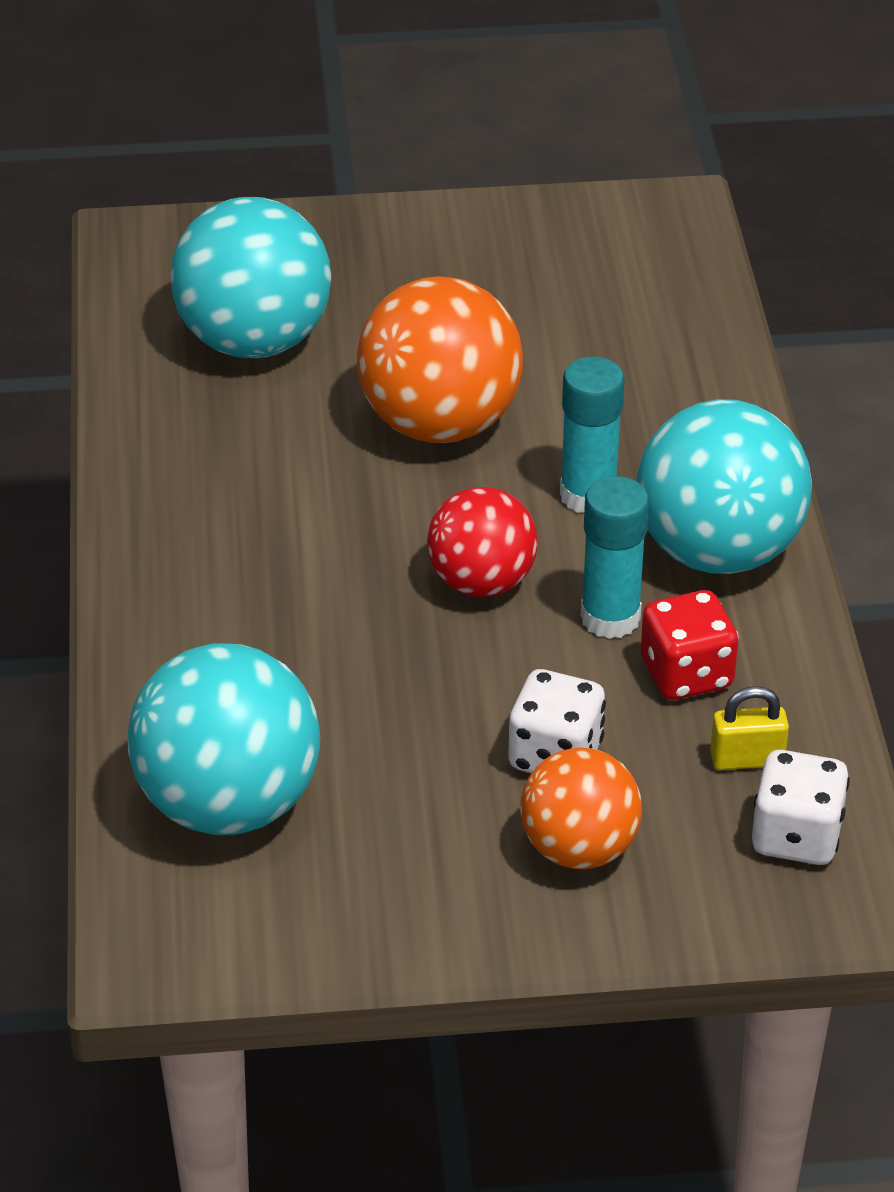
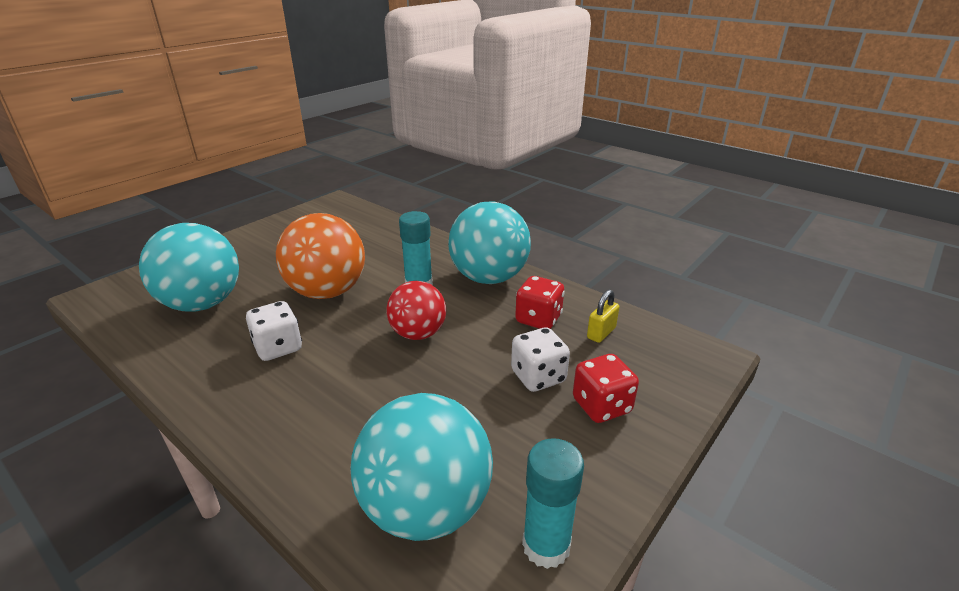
camera: 45 degrees left, 10 degrees down
(579, 848) = (601, 406): orange ball -> red dice
(610, 618) = (484, 317): turquoise glue stick -> turquoise glue stick (546, 546)
(796, 836) = (657, 347): white dice -> white dice (278, 348)

